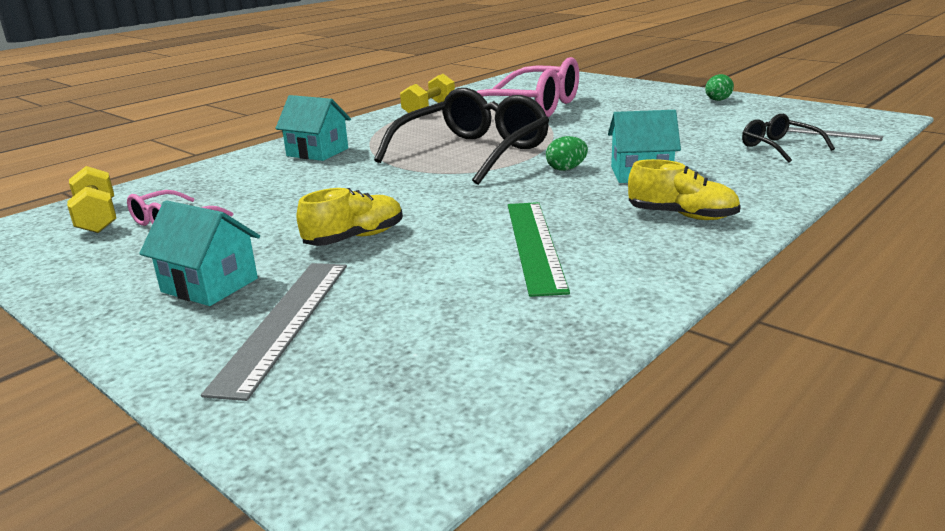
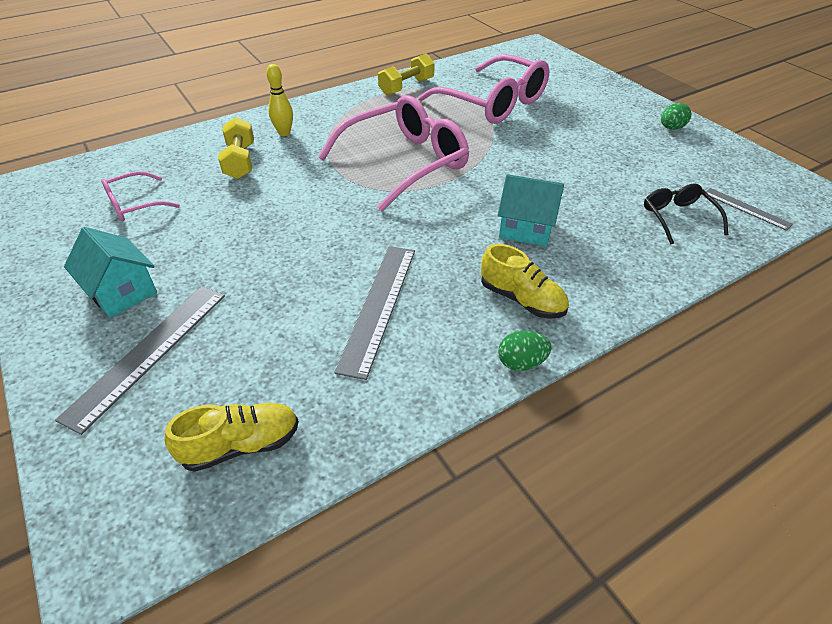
camera: 15 degrees right, 20 degrees up
(97, 218) = (88, 185): yellow dumbbell -> yellow dumbbell (240, 161)
(317, 152) = (284, 133): turquoise house -> yellow bowling pin
(355, 238) = (250, 260): yellow shoe -> yellow shoe (241, 445)
(473, 152) = (405, 162): black glasses -> pink glasses
(535, 244) = (379, 306): green ruler -> grey ruler
(566, 169) = (467, 205): green egg -> green egg (521, 363)

